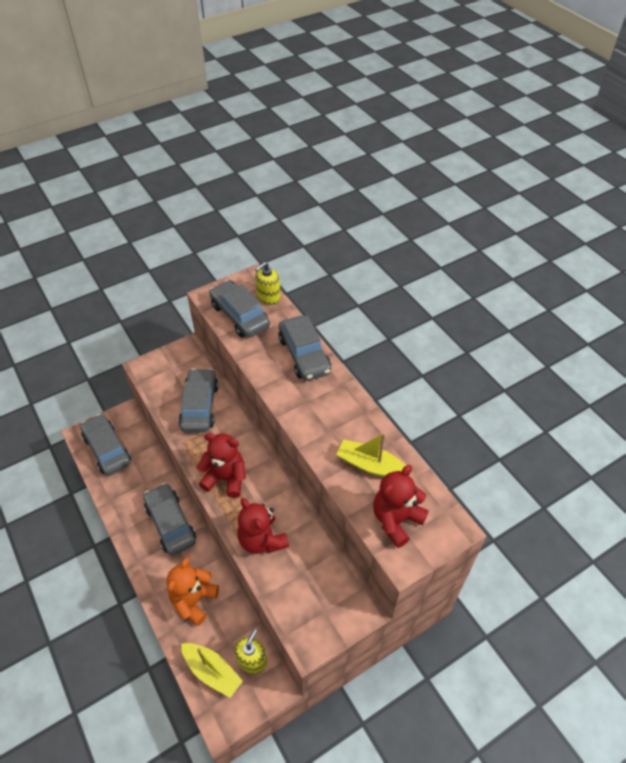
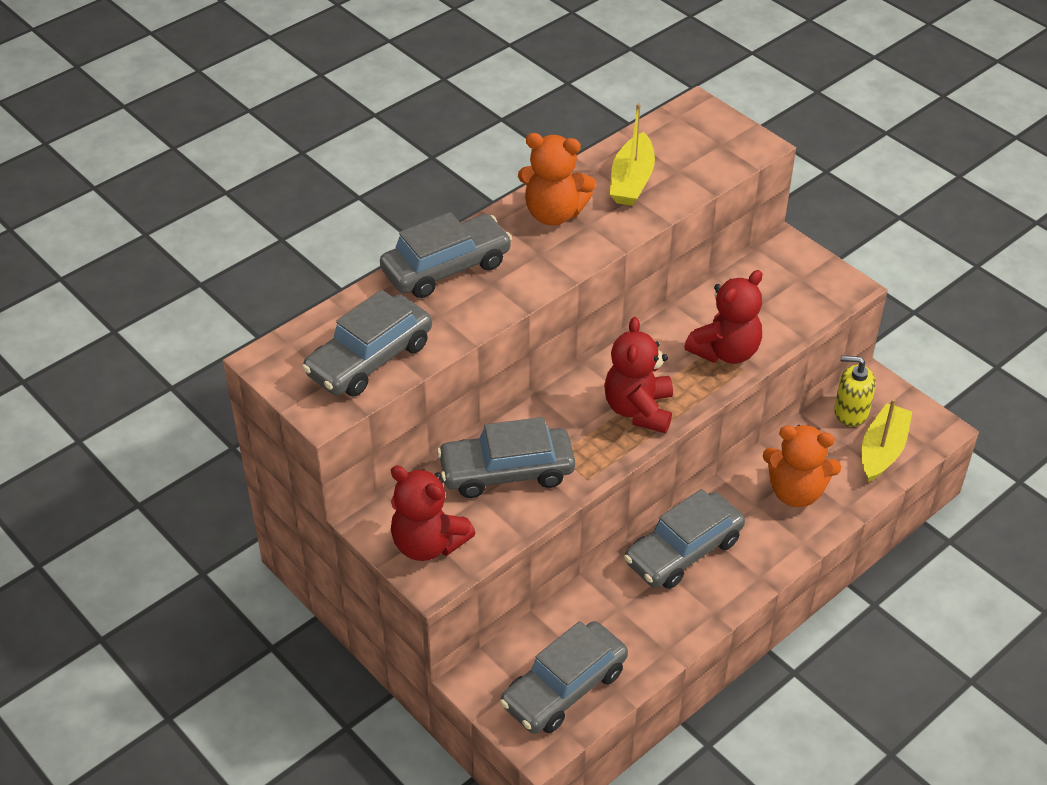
camera: 100 degrees left, 5 degrees down
(268, 297) = (316, 329): yellow soap dispenser -> none
(343, 414) = (554, 213): none -> orange teddy bear
(396, 520) = (705, 153): red teddy bear -> red teddy bear (428, 543)

